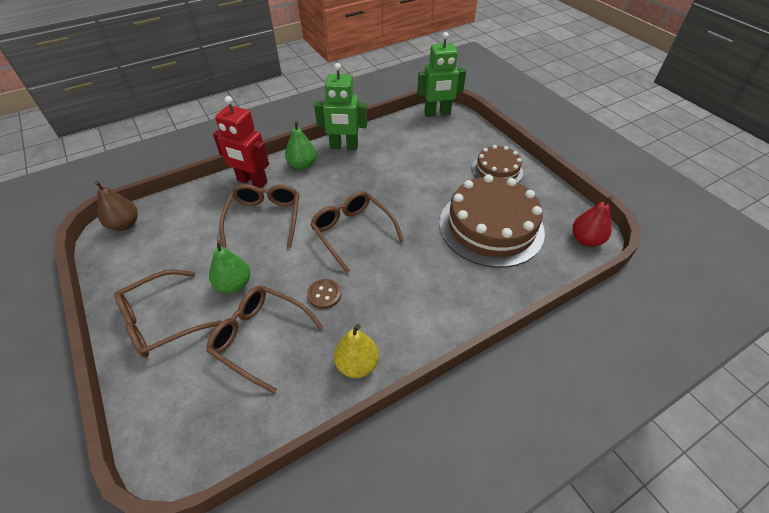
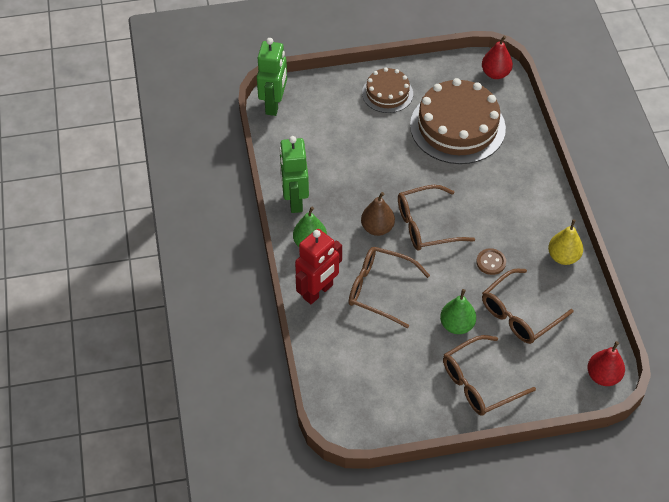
camera: 70 degrees left, 5 degrees up
(125, 224) = (340, 411): brown pear -> brown pear (377, 228)
(161, 321) = (479, 383): brown glasses -> brown glasses turned 75 degrees clockwise
(180, 454) = (603, 376): none -> red pear
(344, 147) = (295, 200): green robot -> green robot turned 150 degrees clockwise

